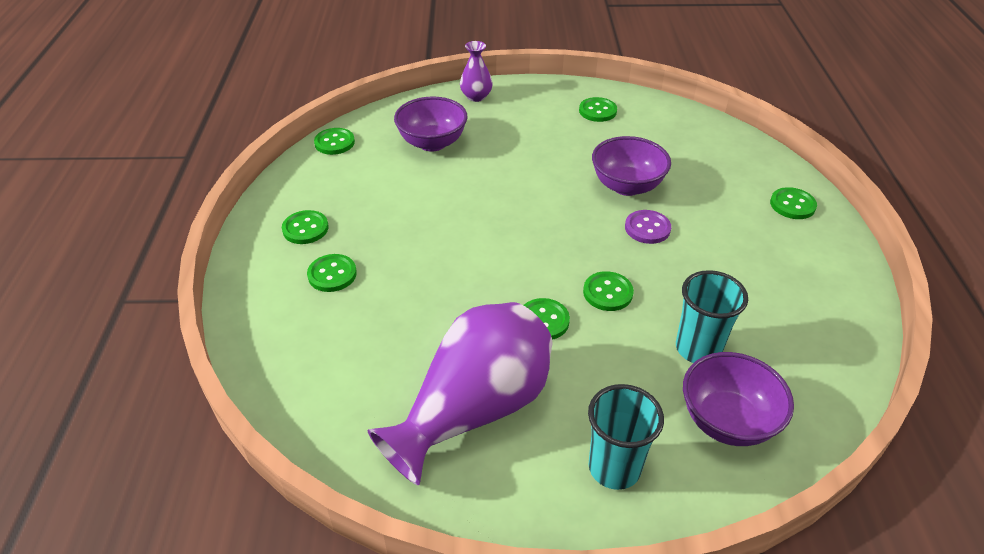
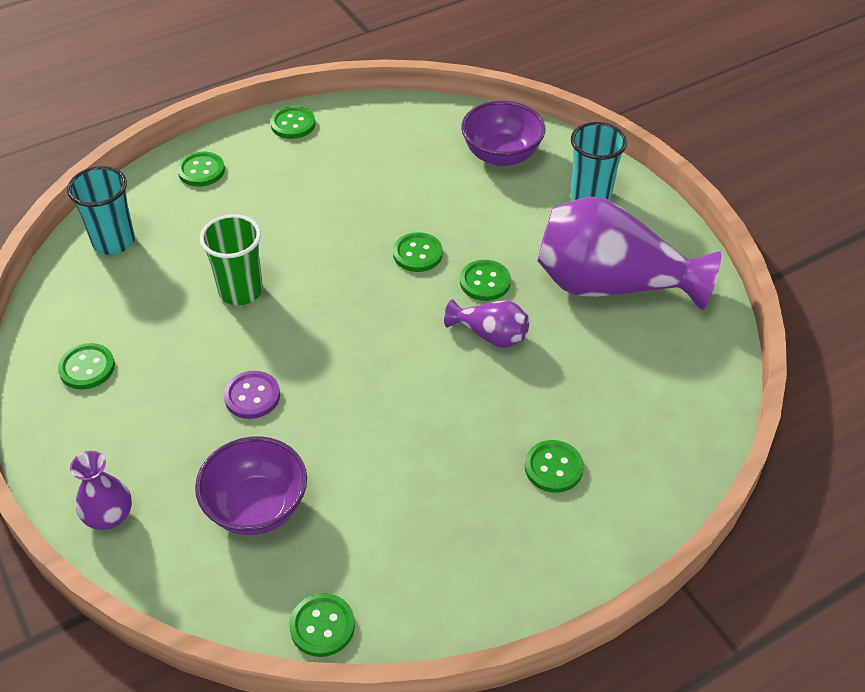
camera: 120 degrees left, 5 degrees up
(305, 229) = (508, 540): green button -> green button (293, 124)
(480, 297) = (490, 335): none -> purple vase
(627, 186) = (241, 291): purple bowl -> green cup
(647, 228) = (305, 255): purple button -> purple button (252, 396)
(698, 349) = (442, 185): turquoise cup -> turquoise cup (114, 242)

